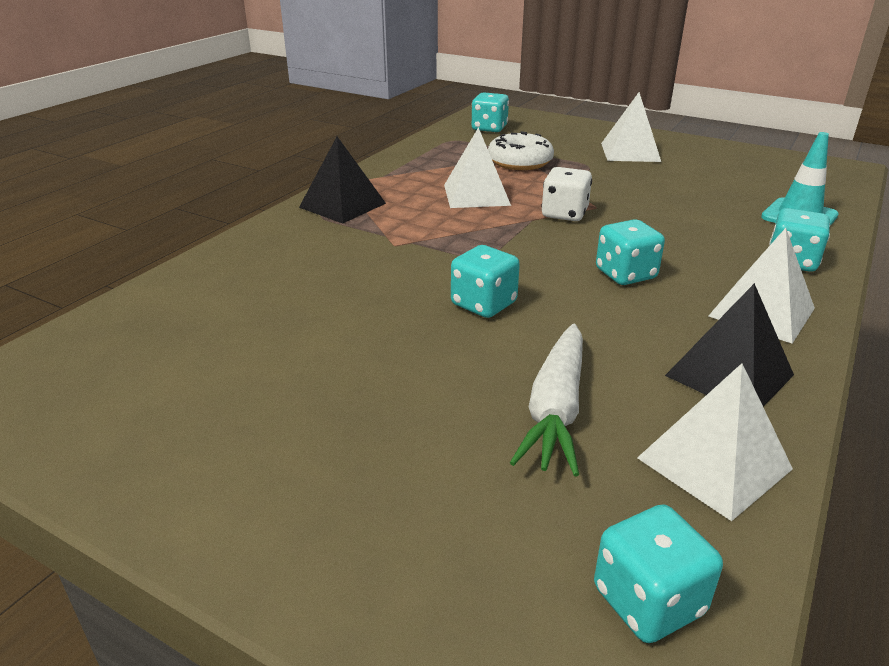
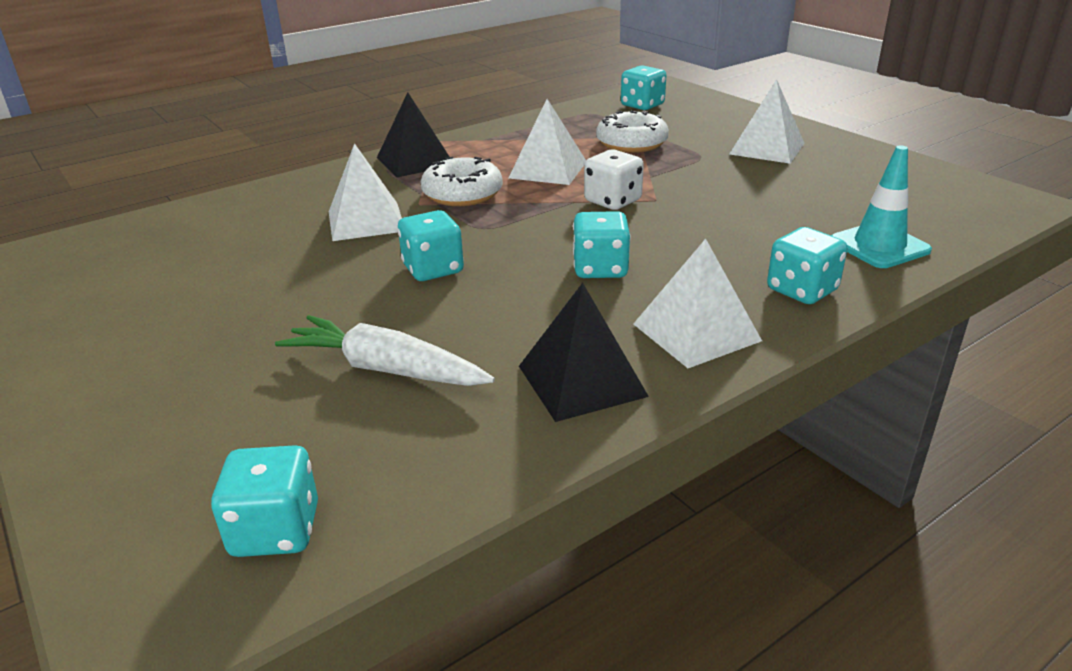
camera: 25 degrees right, 0 degrees up
(426, 229) = (462, 194): none -> white donut
(555, 409) = (386, 369): white carrot -> white carrot turned 75 degrees clockwise
(714, 463) = (466, 448): white pyramid -> white pyramid (366, 221)

